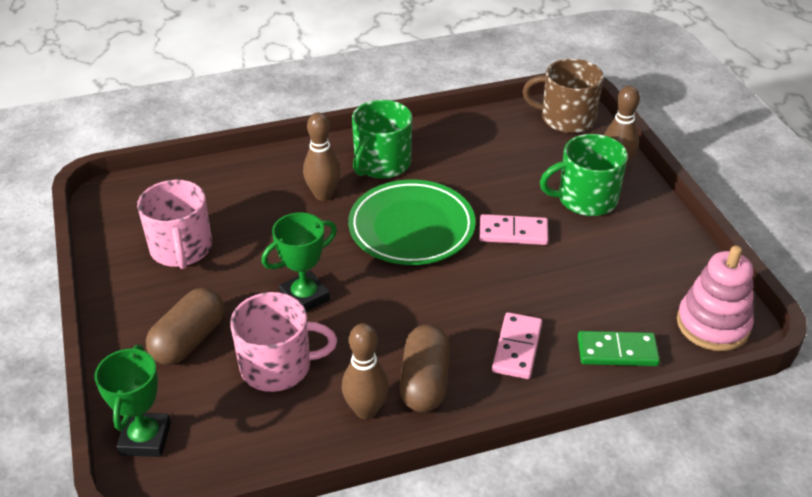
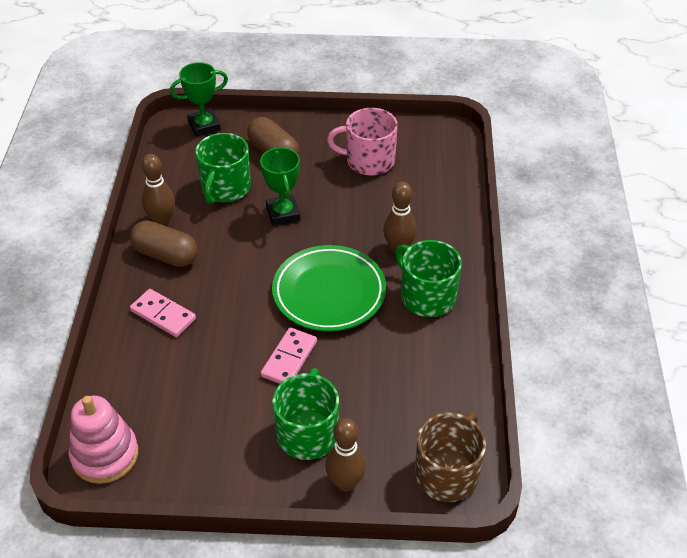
camera: 110 degrees right, 5 degrees up
(145, 438) = (204, 126): green trophy -> green trophy turned 45 degrees counterclockwise
(278, 366) = (225, 188): pink mug -> green mug
(617, 351) = (121, 374): green domino -> none

